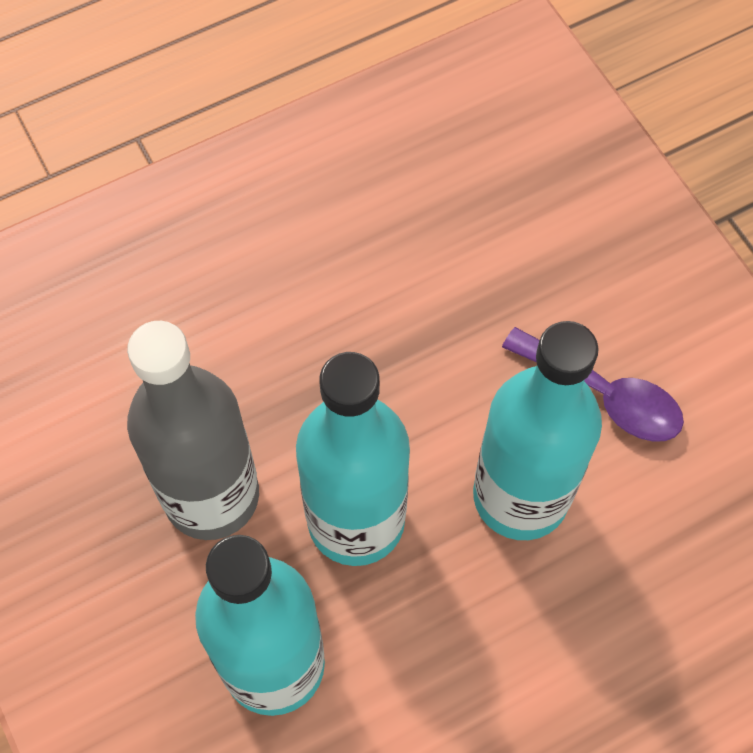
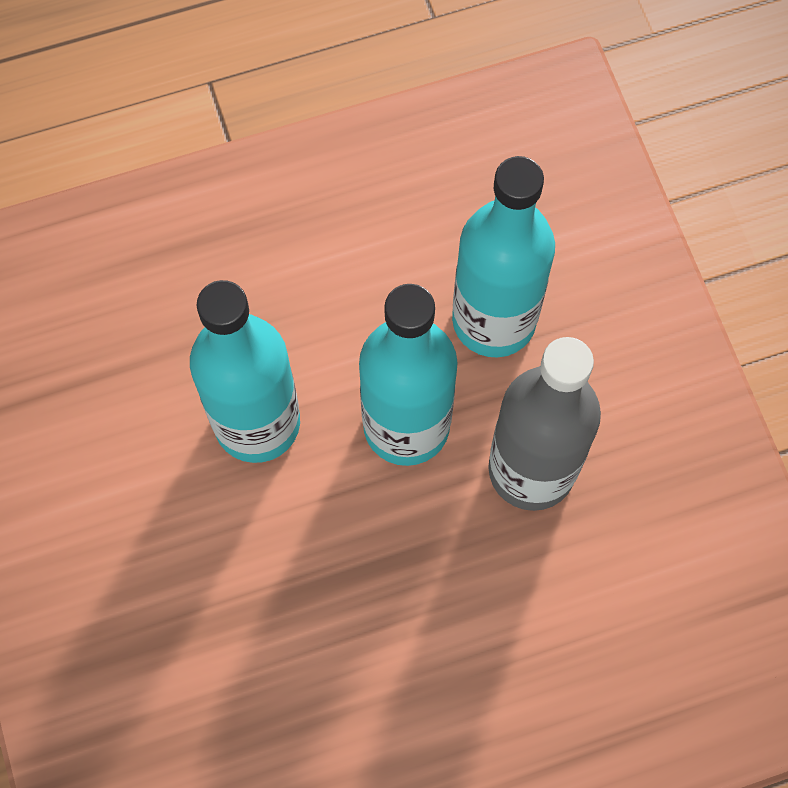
camera: 170 degrees left, 5 degrees up
(604, 395) = (155, 503): purple spoon -> none

